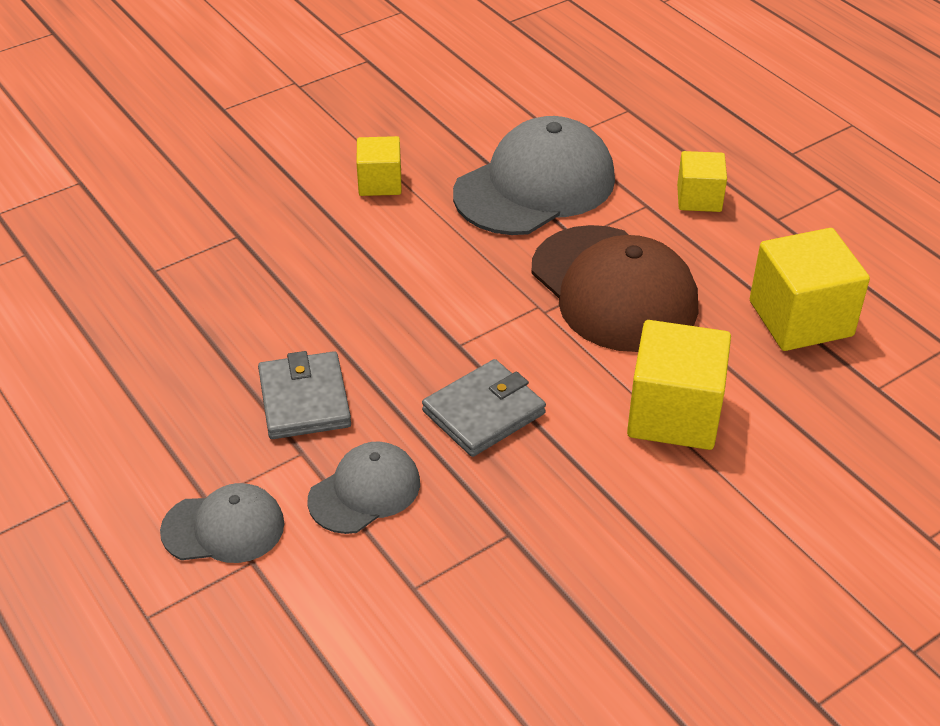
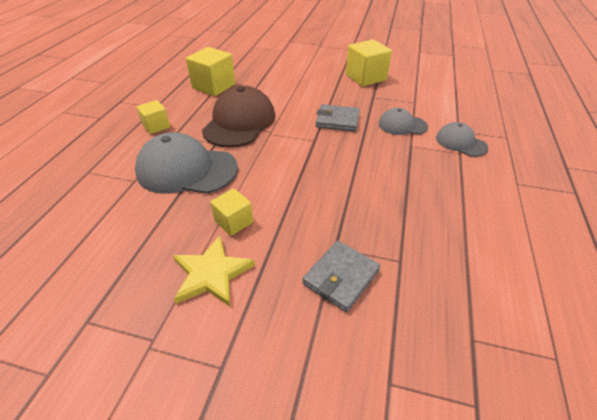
camera: 130 degrees left, 0 degrees up
(304, 400) = (391, 158): grey wallet -> grey wallet (341, 277)
(325, 139) = (211, 274): none -> yellow star
(674, 414) = (288, 91): yellow cube -> yellow cube (366, 77)

